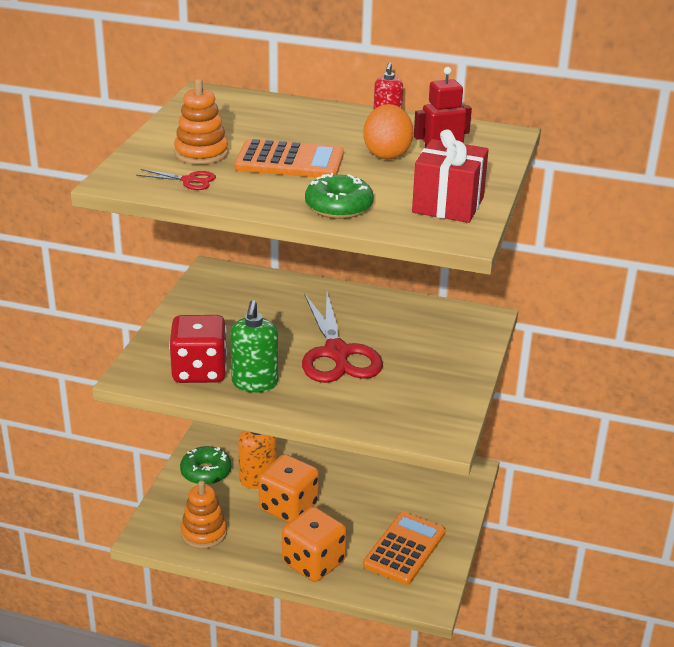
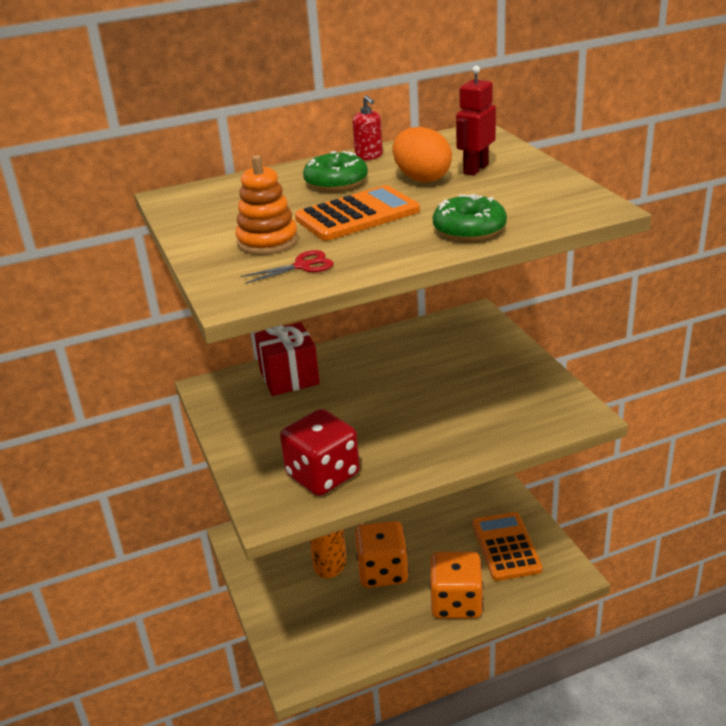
camera: 35 degrees left, 0 degrees up
(204, 533) = (341, 639): orange stacking toy -> none
(206, 472) = (280, 587): green donut -> green donut (336, 182)
(254, 383) = (384, 458): green soap dispenser -> none
(336, 353) = (411, 397): red scissors -> none
(448, 205) = (542, 192): red gift -> red gift (289, 377)

